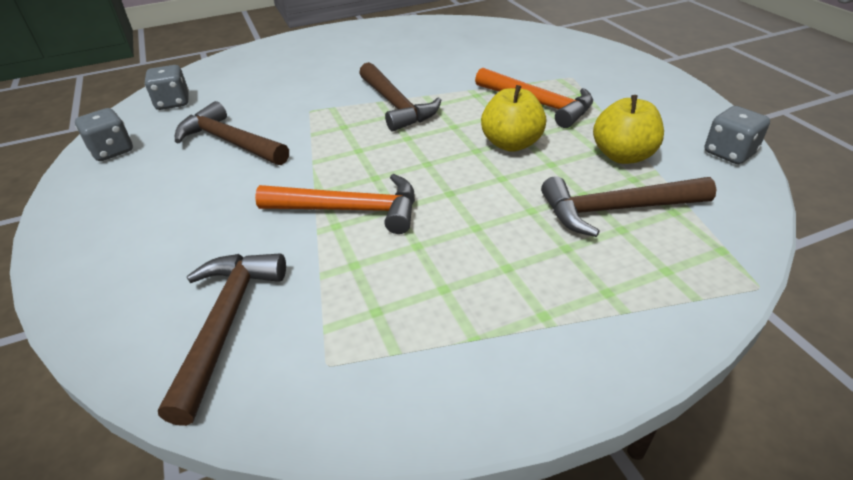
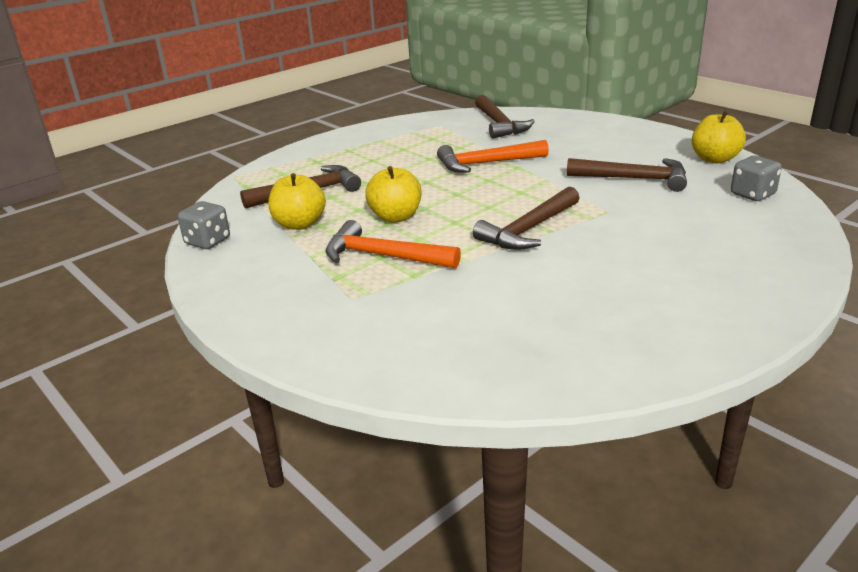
camera: 160 degrees right, 10 degrees down
(112, 151) = (714, 159): grey dice -> yellow apple
(396, 105) = (528, 230): brown hammer -> brown hammer turned 90 degrees counterclockwise

